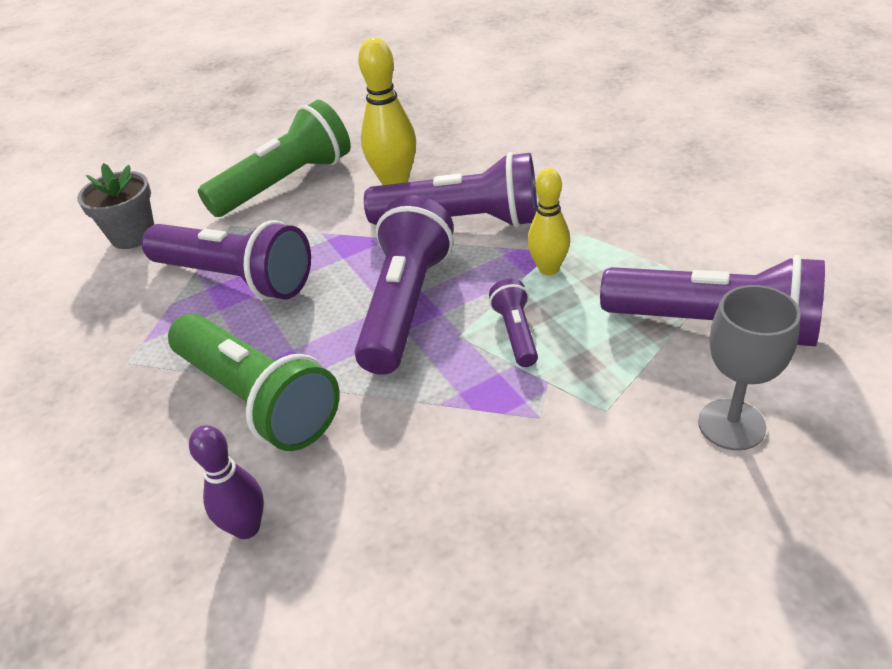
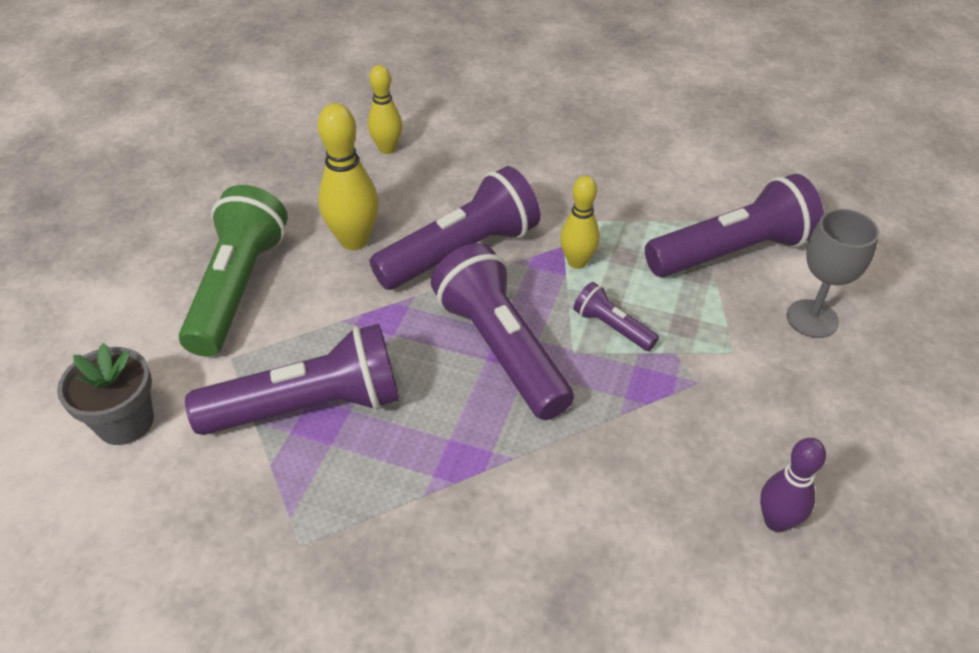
camera: 45 degrees left, 5 degrees up
(246, 527) = (595, 600): purple bowling pin -> purple bowling pin (776, 521)
(258, 399) = (473, 498): green flashlight -> none
(496, 127) = (387, 149): none -> yellow bowling pin

